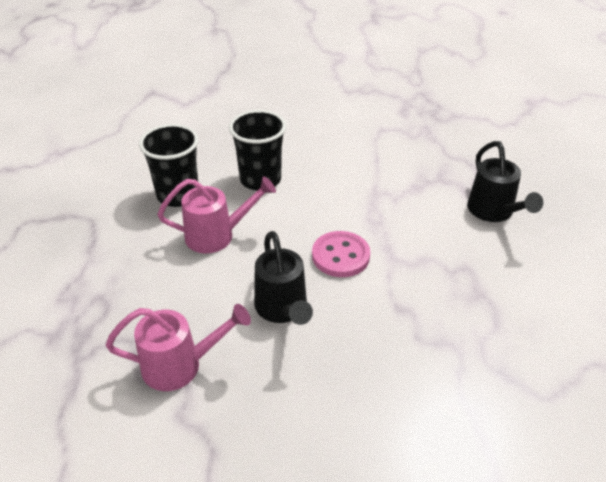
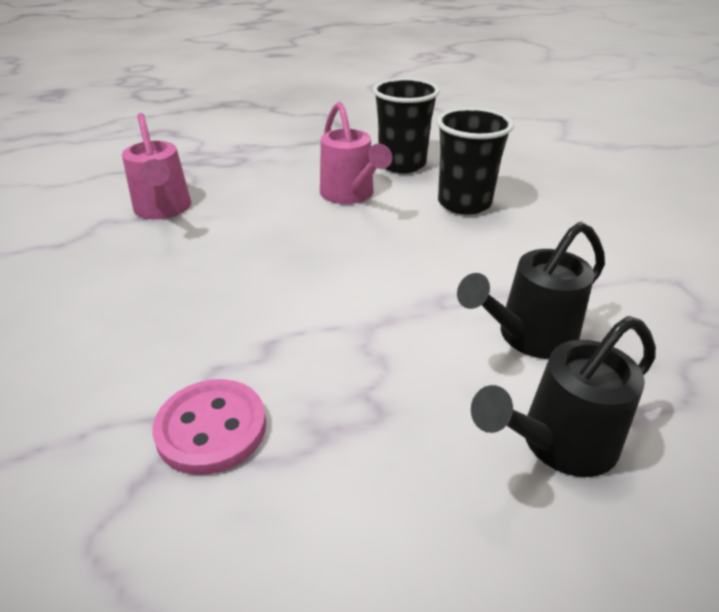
camera: 75 degrees right, 5 degrees down
(282, 309) = (247, 252): black watering can -> black watering can (529, 337)
(340, 256) = (353, 280): pink button -> pink button (211, 428)

